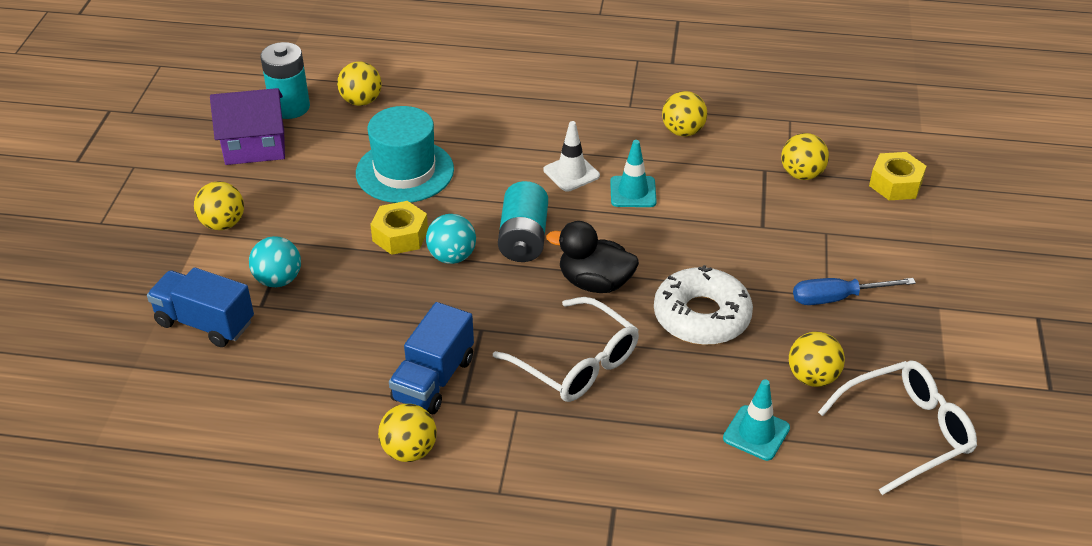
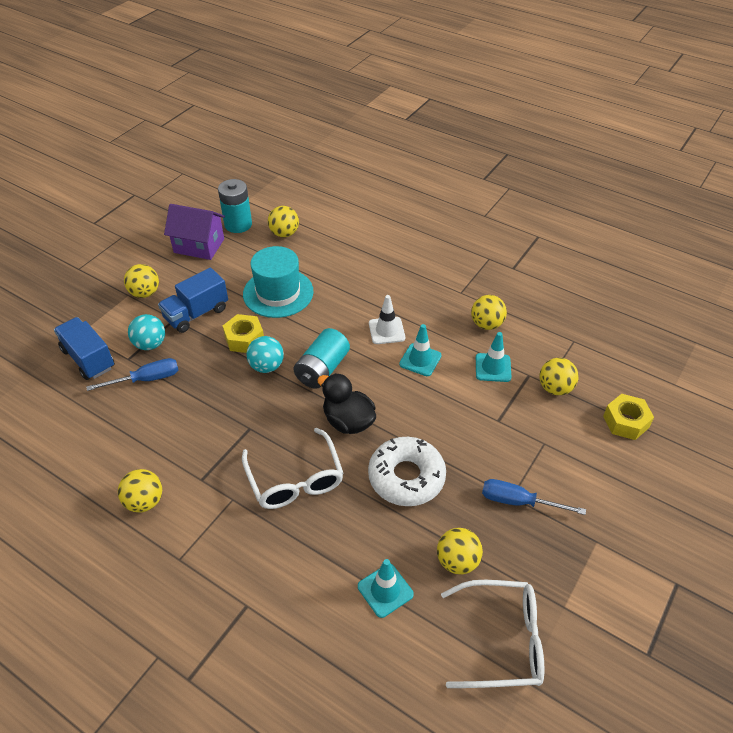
camera: 25 degrees right, 5 degrees up
(305, 321) = (146, 379): none -> blue screwdriver
(434, 379) = (195, 454): blue truck -> blue truck (196, 314)
(720, 174) = (493, 368): none -> turquoise traffic cone

